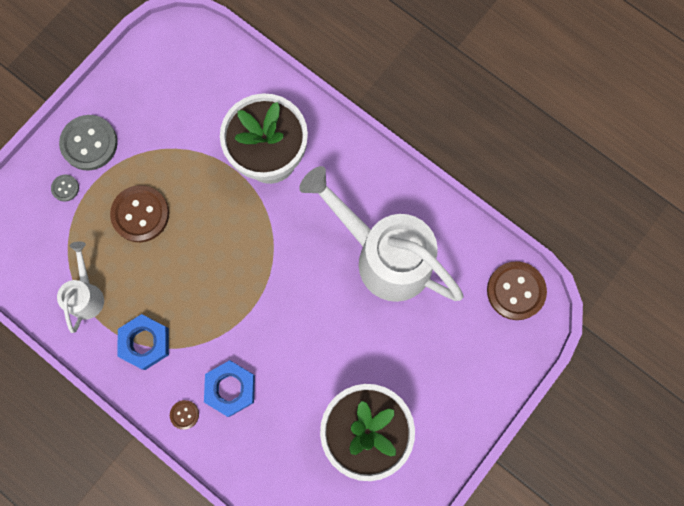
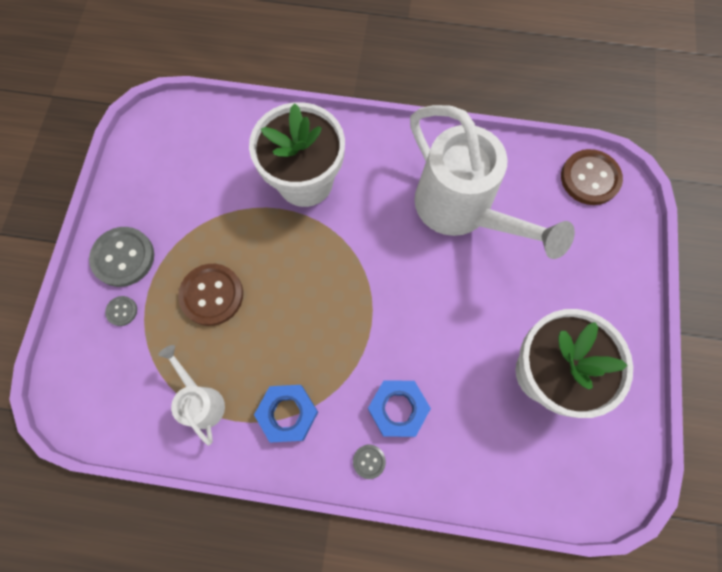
camera: 30 degrees left, 5 degrees down
(184, 414) = (369, 461): brown button -> grey button
(384, 256) = (461, 210): white watering can -> white watering can turned 135 degrees counterclockwise

